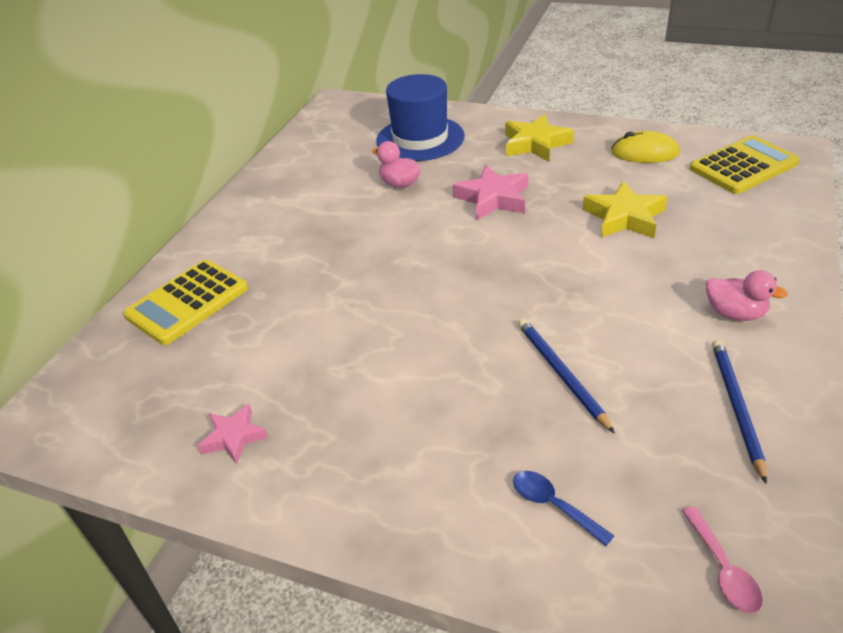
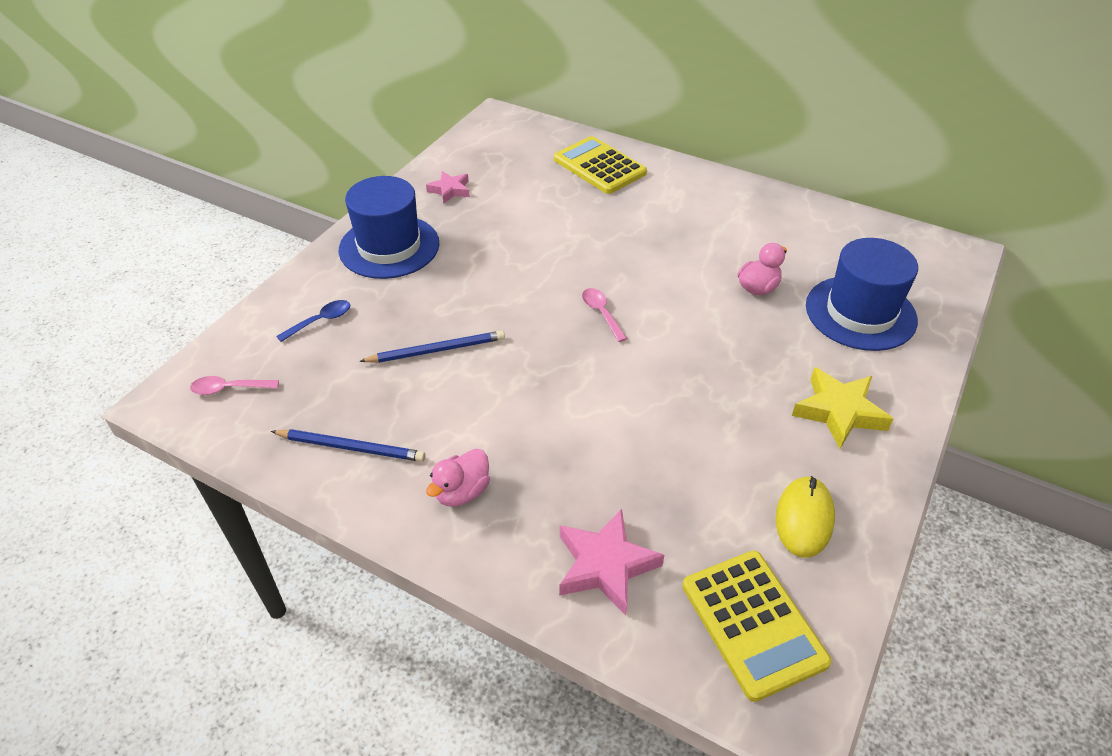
camera: 95 degrees right, 5 degrees up
(376, 473) = (389, 246): none -> blue hat
(461, 265) = (601, 313): none -> pink spoon
(493, 198) = (715, 353): pink star -> pink star (605, 565)
(624, 217) = (653, 453): yellow star -> none

